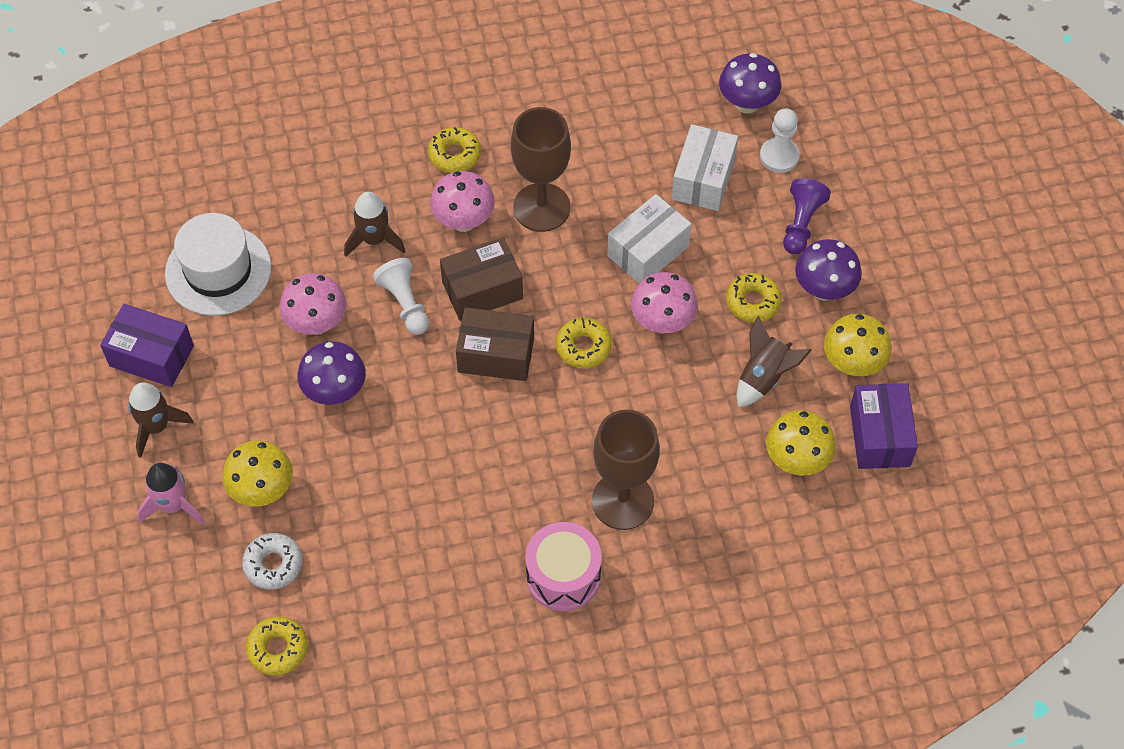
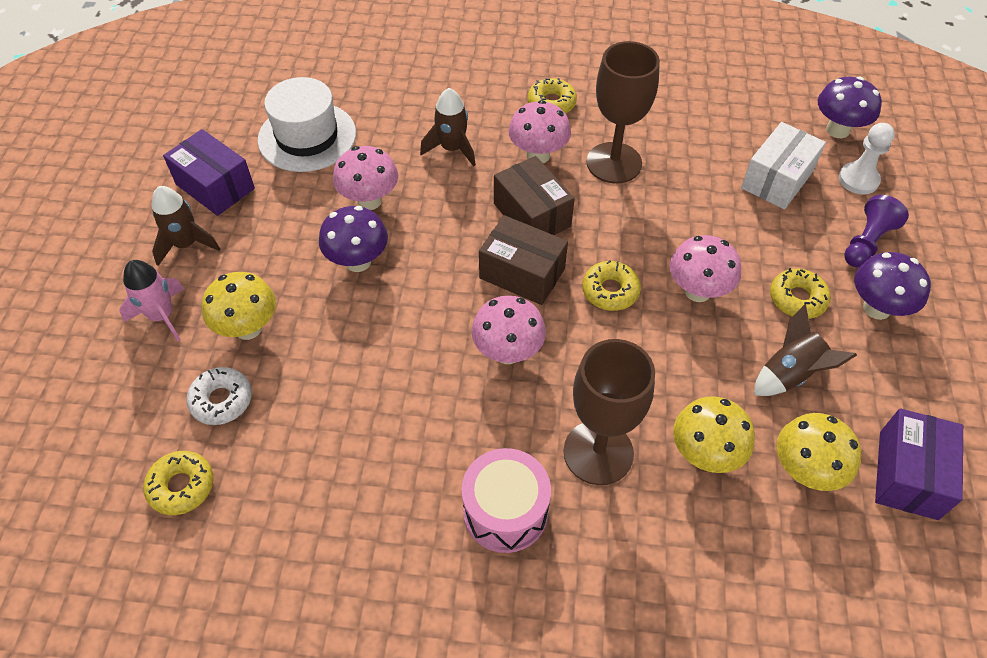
camera: 20 degrees right, 5 degrees down
(405, 303) = (456, 206): white pawn -> none
(482, 290) = (532, 215): brown box -> brown box turned 60 degrees clockwise
(512, 436) = (508, 352): none -> pink mushroom
(648, 251) = (703, 225): white box -> none
(852, 364) = (892, 389): yellow mushroom -> yellow mushroom (704, 454)

